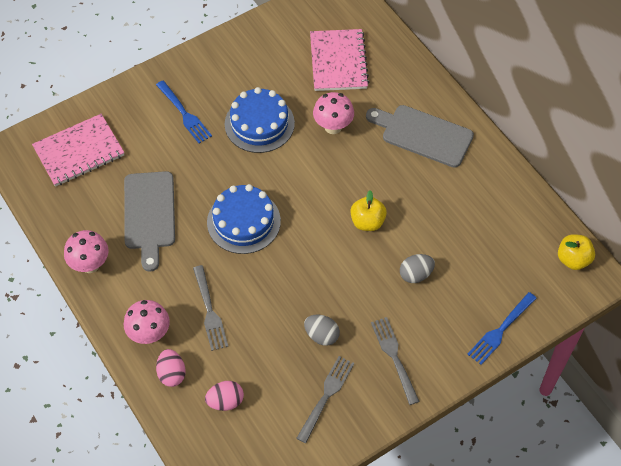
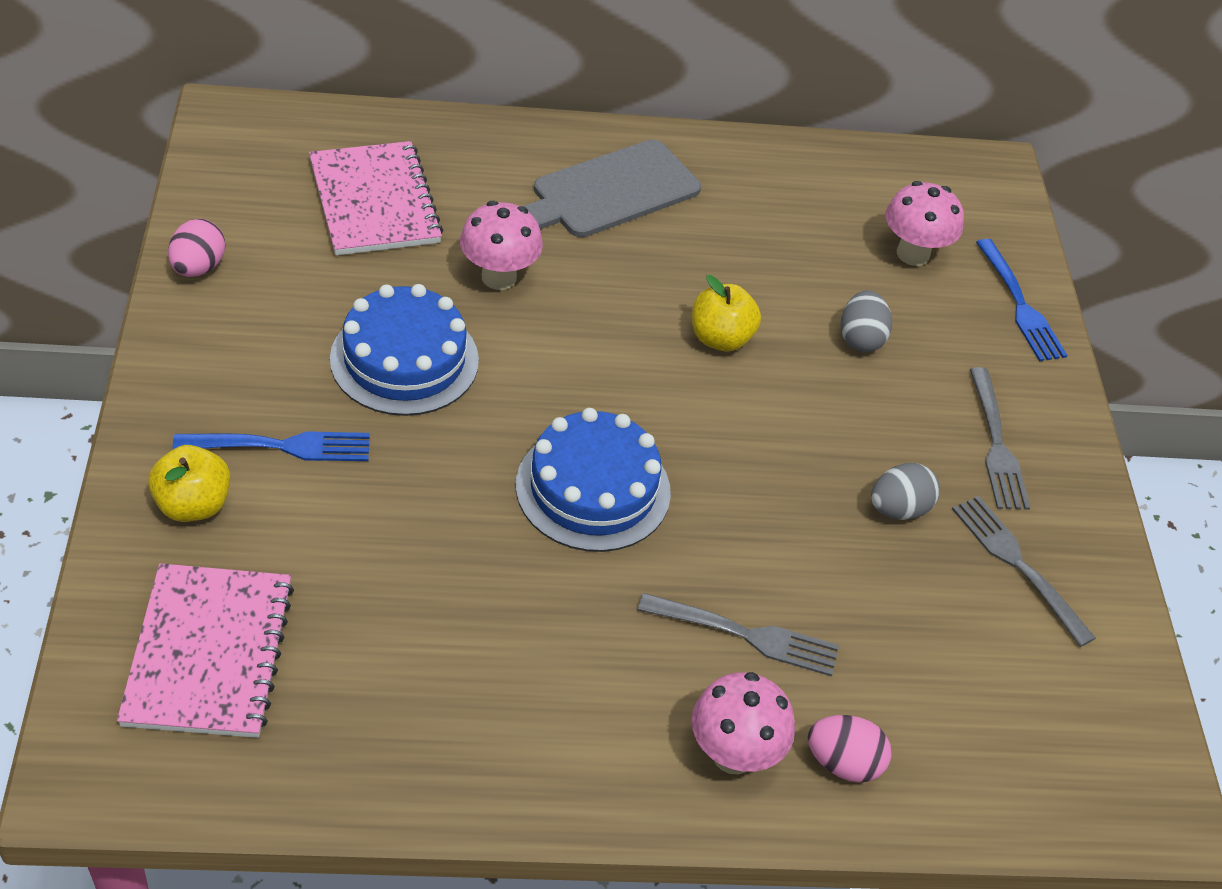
camera: 65 degrees left, 10 degrees down
(90, 264) = (501, 773): pink mushroom -> pink mushroom (913, 254)
(149, 214) = (463, 615): grey cutting board -> none
(225, 401) = (949, 710): pink egg -> pink egg (198, 267)
(338, 62) = (374, 202): pink notebook -> pink notebook turned 45 degrees clockwise
(394, 357) = (996, 443): grey fork -> grey fork turned 105 degrees counterclockwise
(573, 259) = (950, 173): yellow apple -> yellow apple (193, 505)

